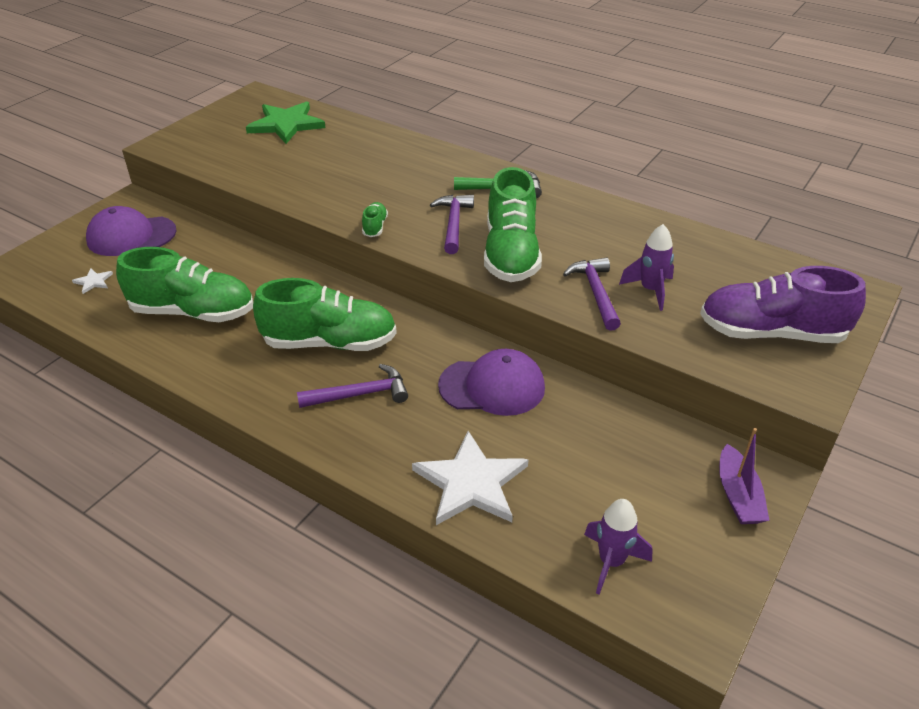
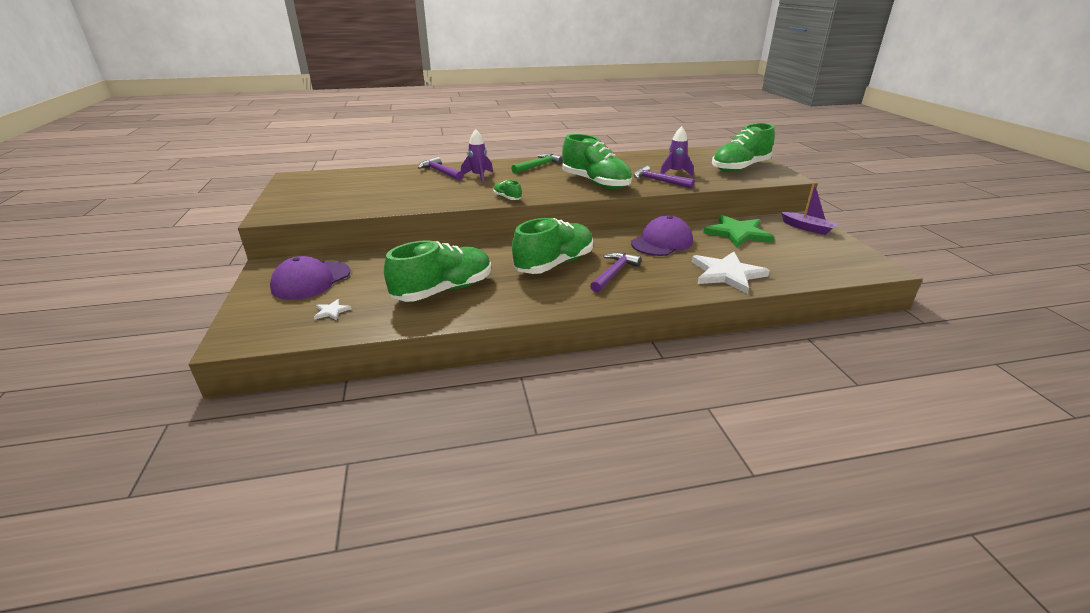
camera: 45 degrees left, 10 degrees down
(286, 124) = (349, 181): green star -> green star (737, 233)
(453, 224) = (544, 183): purple hammer -> purple hammer (440, 172)
(611, 562) = (820, 266): purple rocket -> purple rocket (478, 176)
(771, 333) = (740, 168): purple shoe -> green shoe

